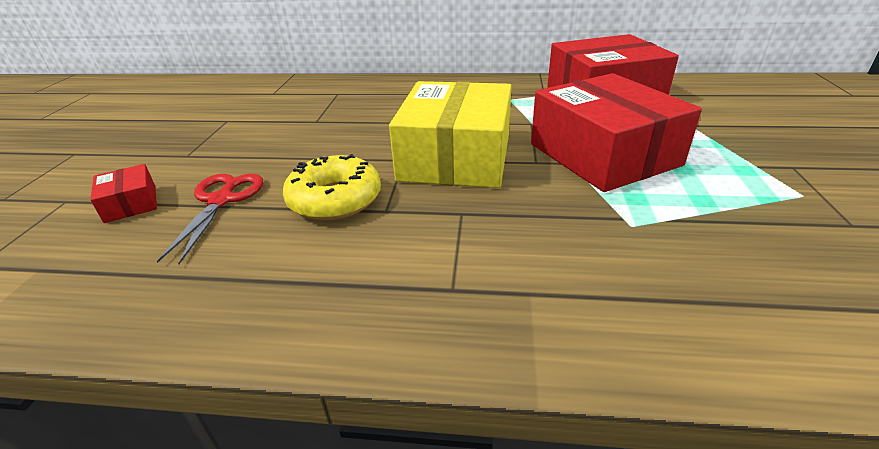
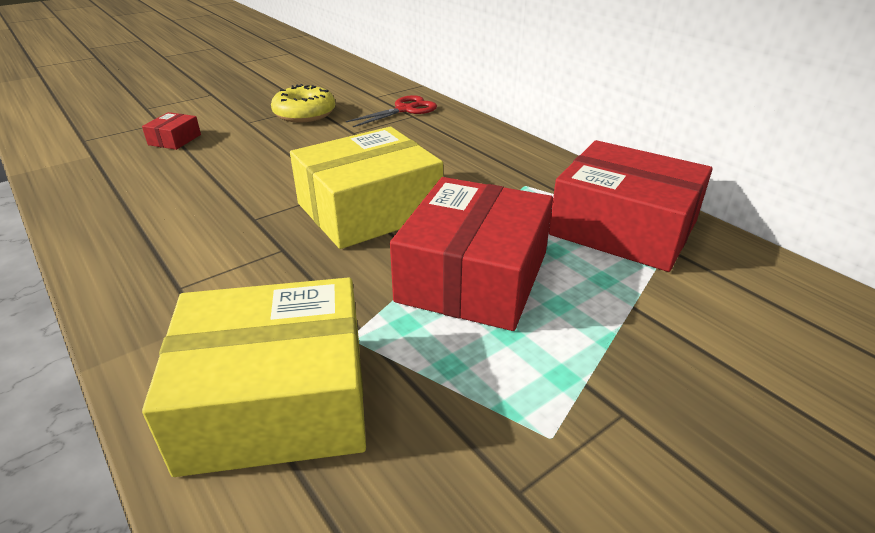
camera: 45 degrees right, 0 degrees up
(221, 200) = (205, 161): red scissors -> red scissors (405, 110)
(335, 199) = (247, 195): yellow donut -> yellow donut (304, 113)
(691, 287) = (276, 400): none -> yellow box

